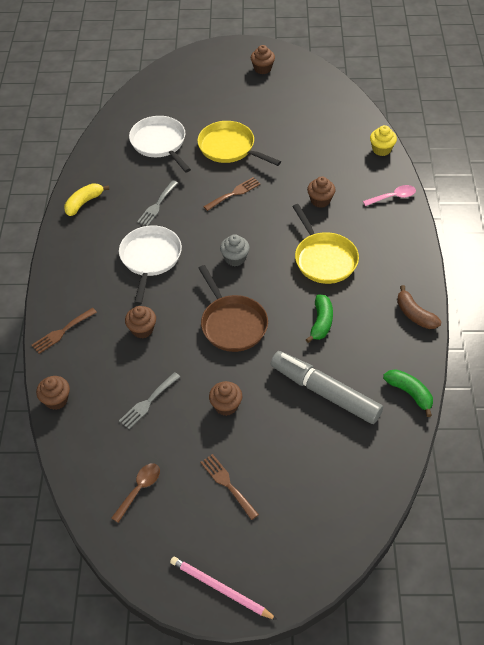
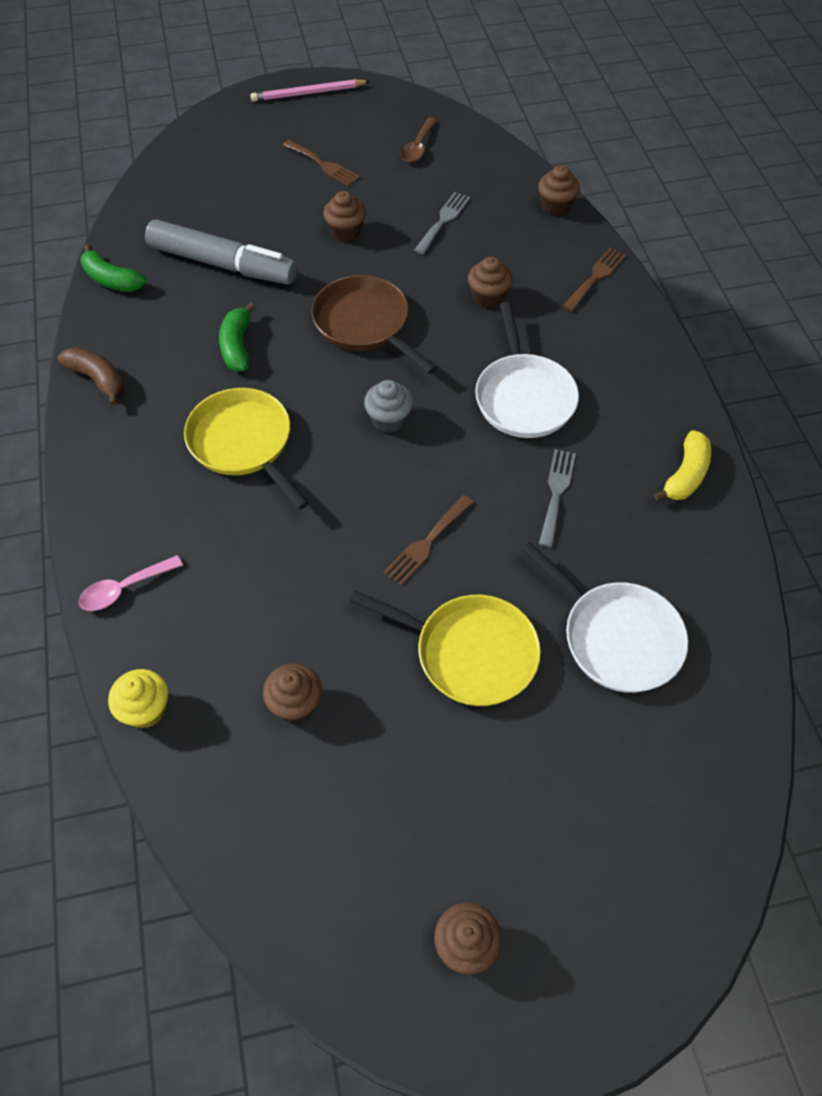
camera: 165 degrees right, 5 degrees up
(220, 589) = (308, 93): pink pencil -> pink pencil turned 150 degrees clockwise
(320, 200) = (263, 555): brown cupcake -> brown cupcake (295, 703)

